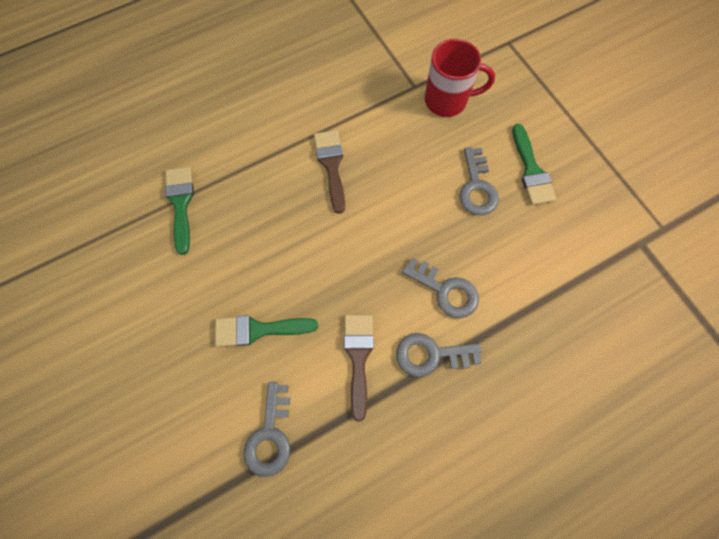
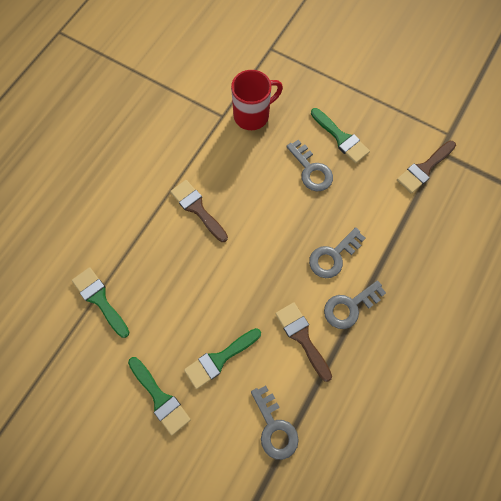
camera: 30 degrees left, 0 degrees up
(176, 334) = (160, 398): none -> green brush
(445, 290) = (333, 256): grey key -> grey key turned 135 degrees clockwise
(610, 251) = (424, 169): none -> brown brush

